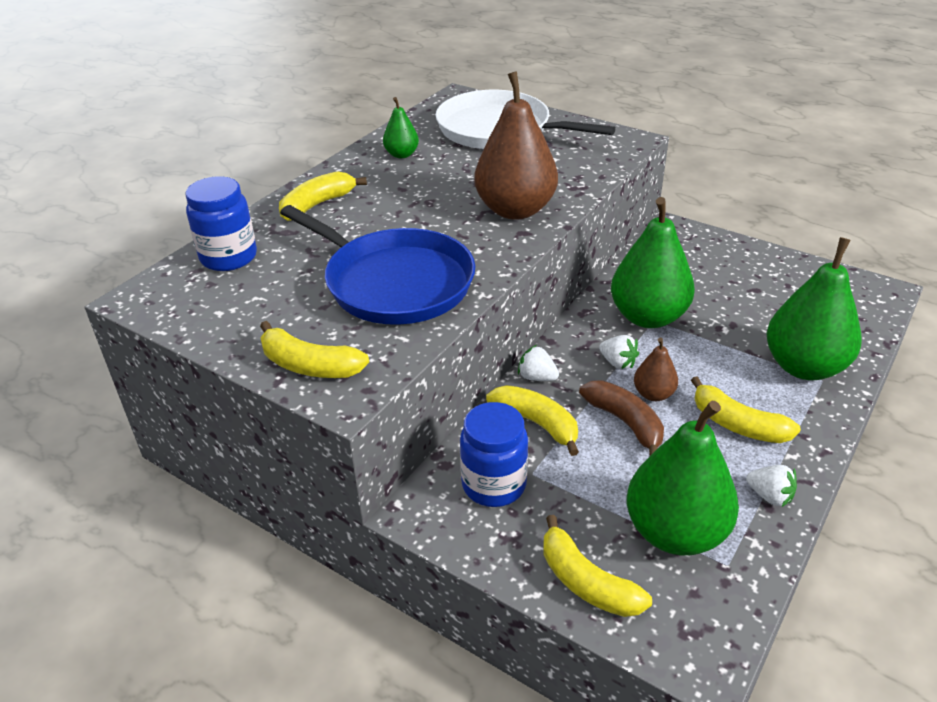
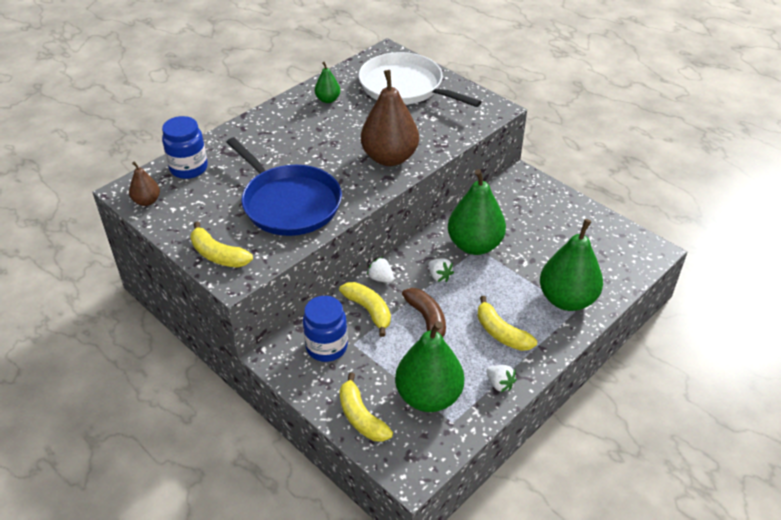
camera: 10 degrees right, 5 degrees up
(317, 205) = (257, 134): yellow banana -> none
(653, 394) = (454, 303): brown pear -> brown pear (147, 201)

